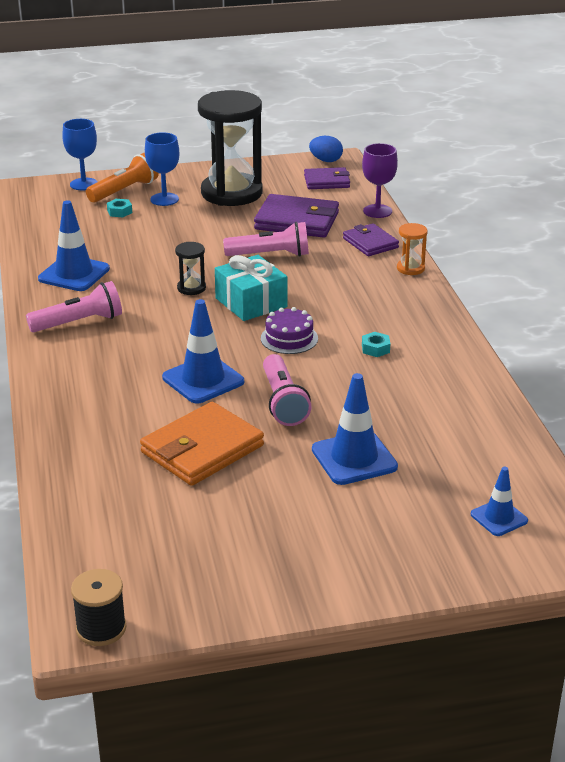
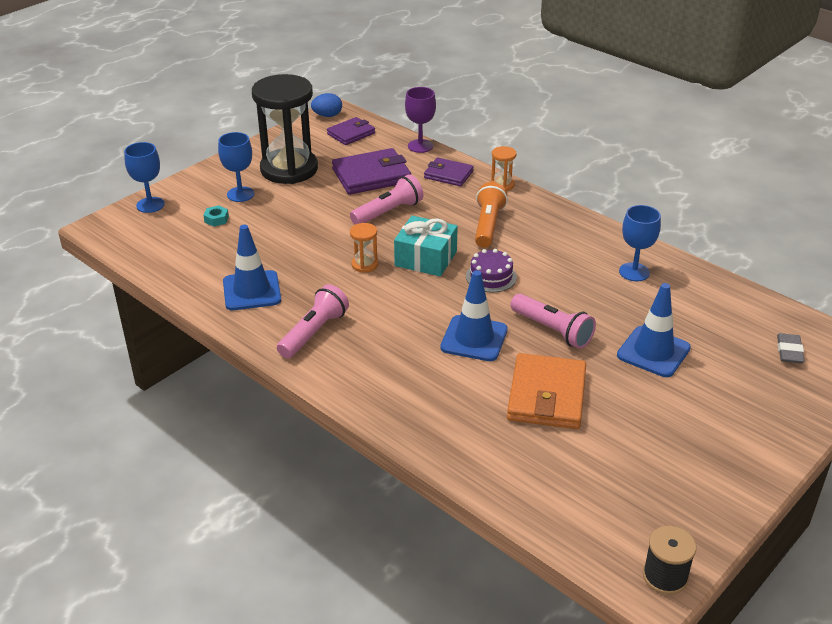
camera: 35 degrees left, 5 degrees up
(124, 191) = (195, 199): orange flashlight -> orange flashlight (488, 225)
(191, 288) = (364, 265): black hourglass -> orange hourglass
(375, 348) = (559, 259): turquoise nut -> none
(435, 387) = (634, 272): none -> blue goblet
(499, 517) = (789, 351): blue traffic cone -> grey eraser

